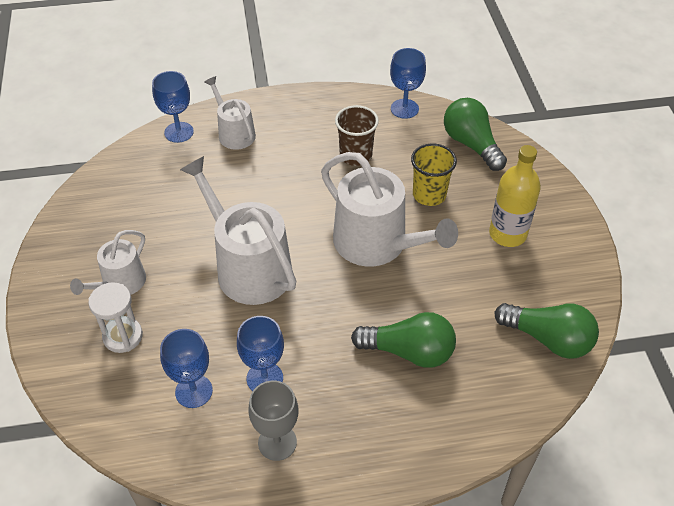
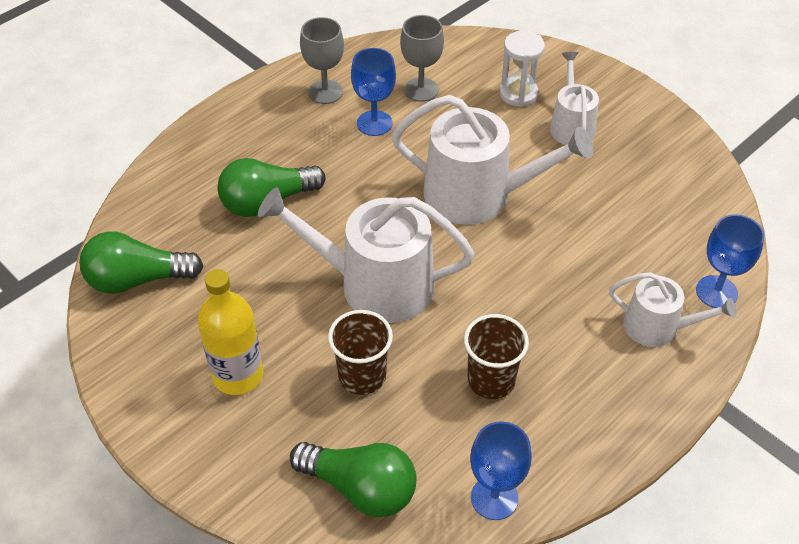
camera: 145 degrees right, 0 degrees up
(194, 391) = (421, 89): blue goblet -> grey goblet
(429, 195) = (362, 376): yellow cup -> brown cup

